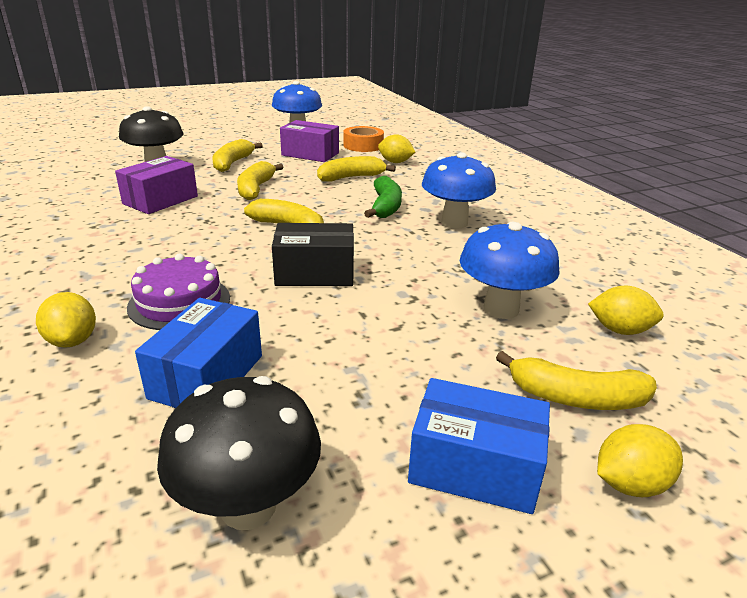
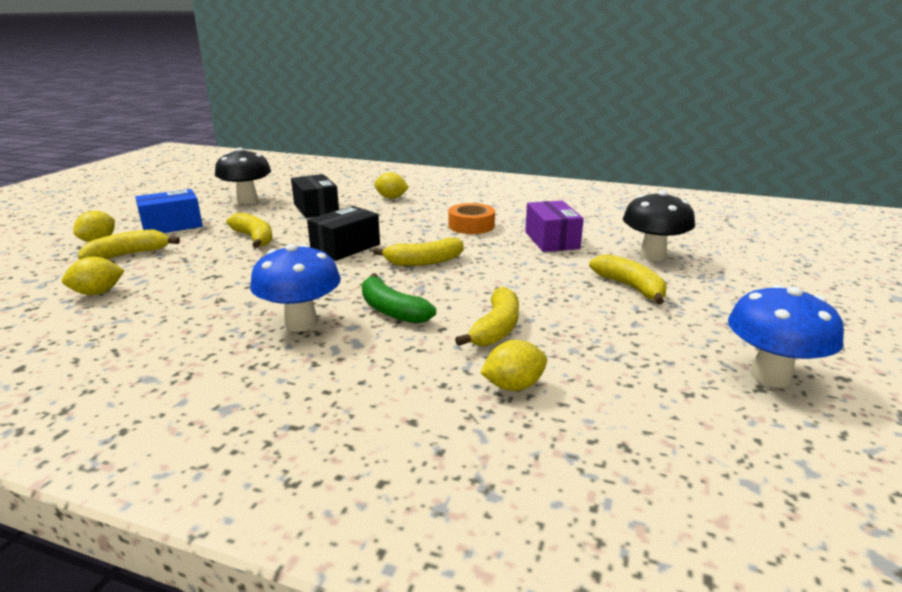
camera: 135 degrees right, 5 degrees down
(179, 302) = (384, 216): purple cake -> none
(207, 376) = (316, 208): blue box -> black box
(255, 189) = (530, 275): yellow banana -> yellow banana (254, 238)
(310, 154) = (623, 340): purple box -> none
(363, 145) = (632, 401): orange tape -> orange tape (471, 226)
(501, 309) = (196, 274): blue mushroom -> none

